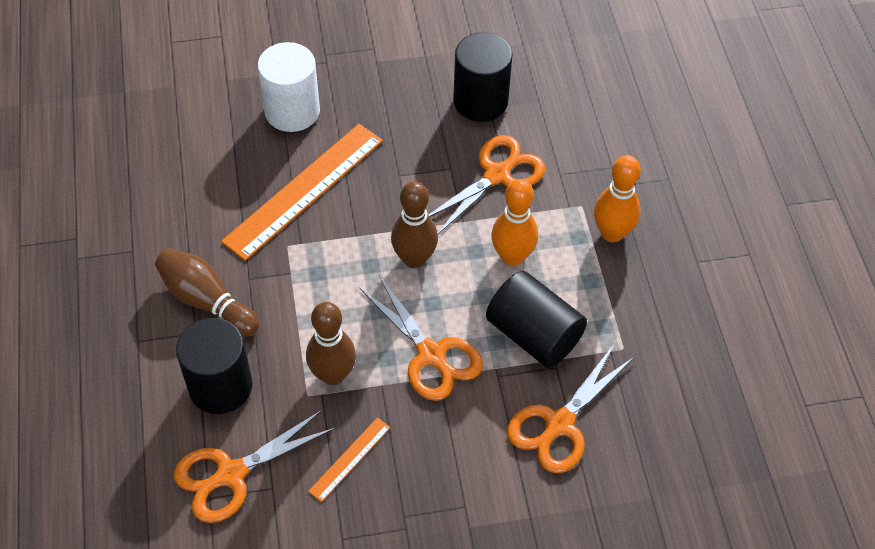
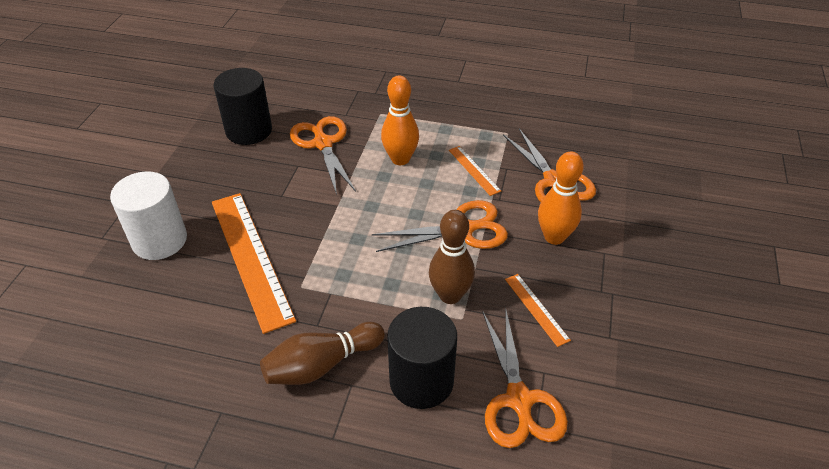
camera: 65 degrees left, 10 degrees down
(414, 258) = (368, 211): brown bowling pin -> none
(533, 334) = (474, 170): black cylinder -> orange ruler
(612, 233) = (412, 107): orange bowling pin -> orange bowling pin (554, 237)

